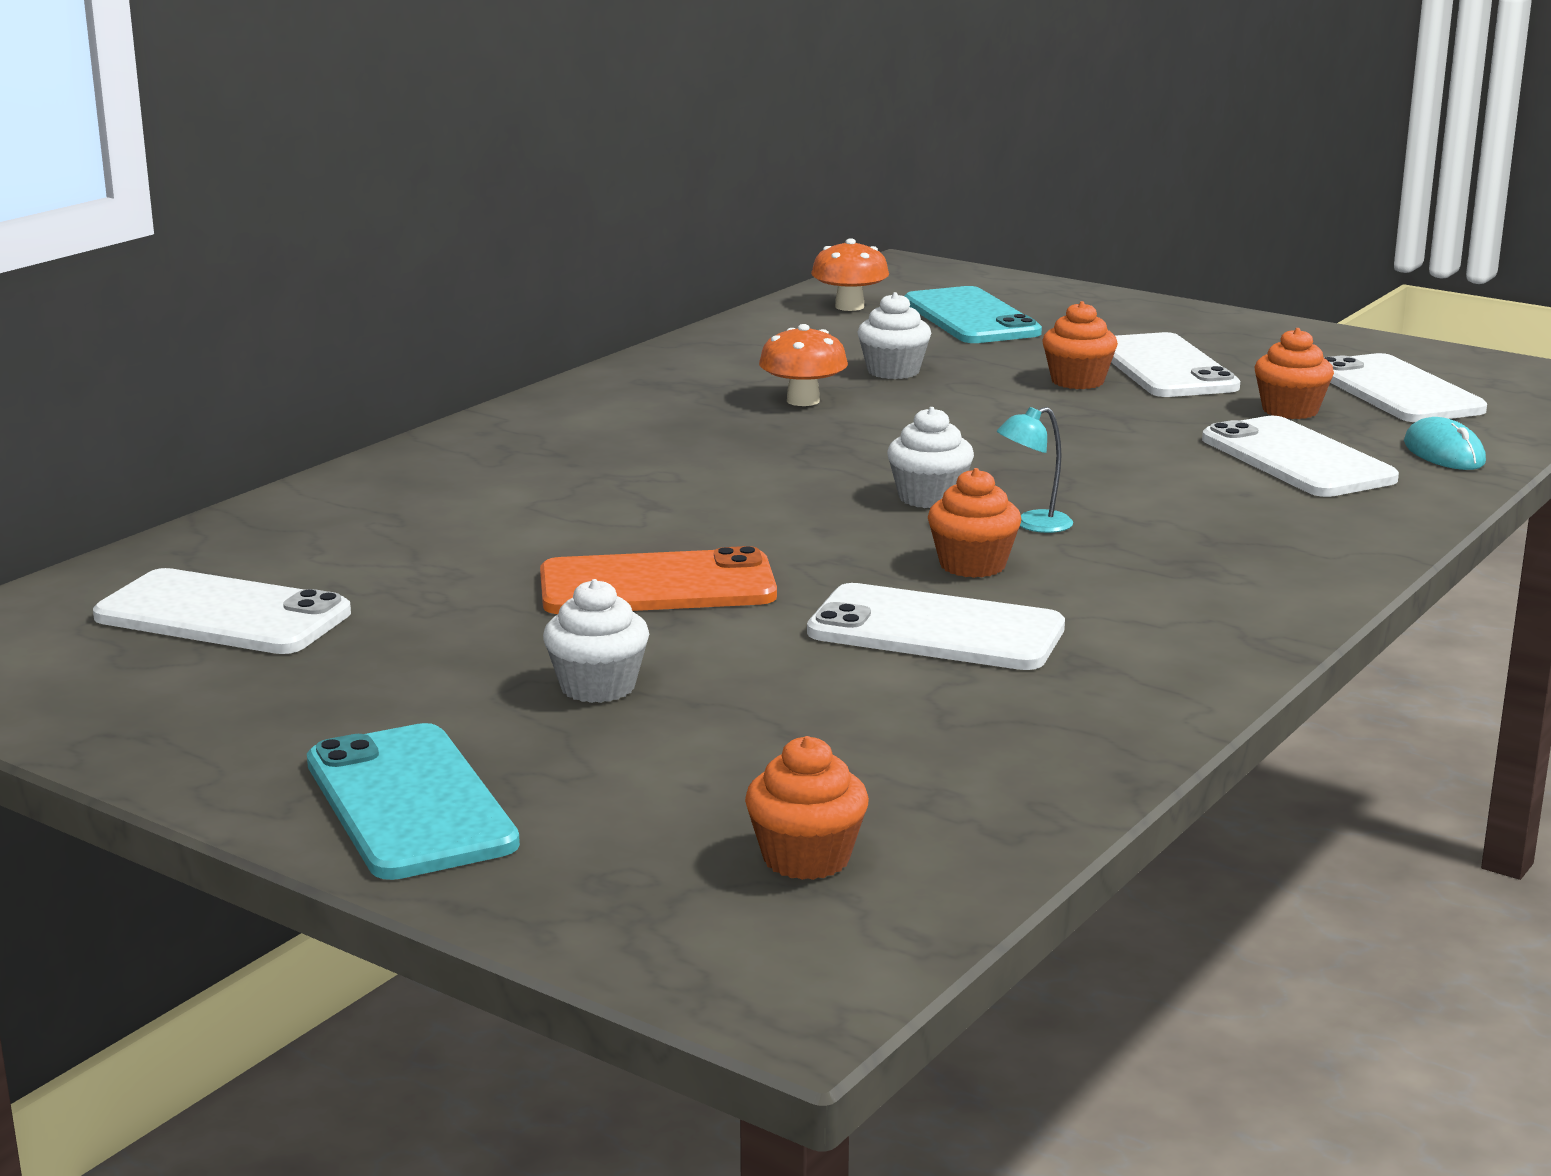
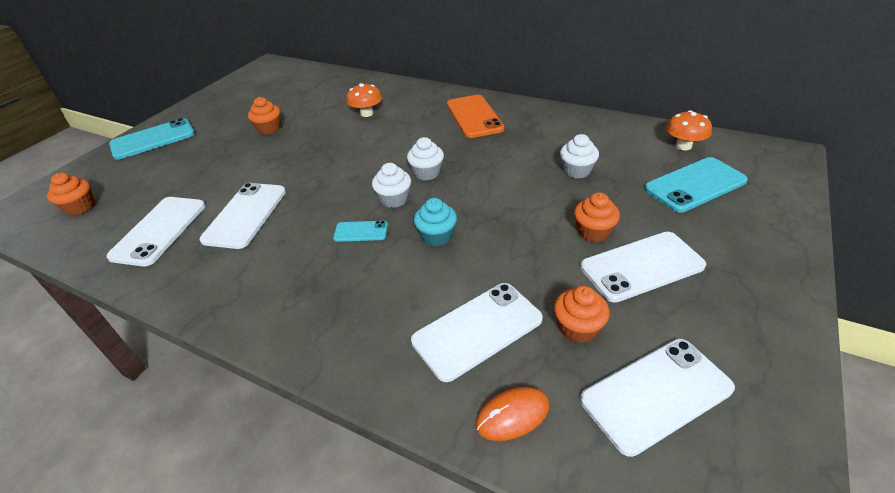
camera: 85 degrees right, 20 degrees up
(223, 615) = (287, 90): white phone -> white phone (159, 230)
(598, 687) = (218, 154): white cupcake -> white cupcake (427, 173)
(657, 586) = (299, 151): orange phone -> orange phone (474, 116)
(803, 401) = (518, 152): orange mushroom -> orange mushroom (367, 113)
(972, 565) = (312, 218): orange cupcake -> orange cupcake (269, 129)
(1033, 525) = (361, 231): turquoise lamp -> turquoise phone
(1063, 471) = (437, 236): none -> turquoise cupcake
(1444, 452) = (512, 415): turquoise mouse -> orange mouse

